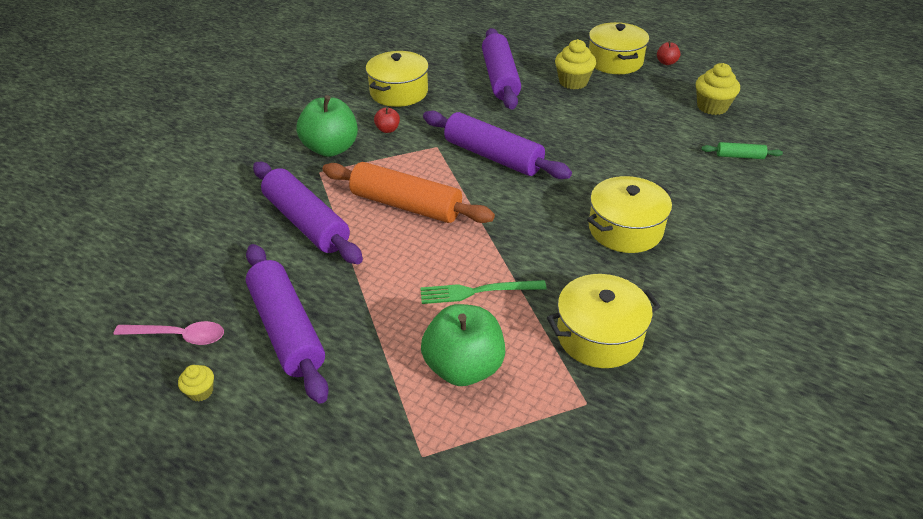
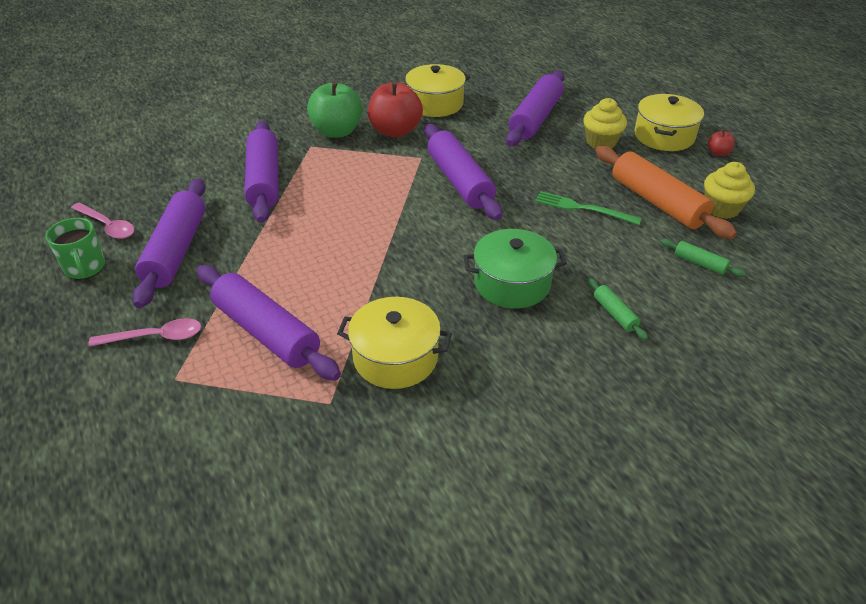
camera: 30 degrees right, 0 degrees up
(201, 391) = (85, 268): yellow cupcake -> green mug
(358, 425) = (155, 337): none -> pink spoon
(387, 129) = (395, 131): red apple -> red apple, size x2.22
(406, 205) = (349, 195): orange rolling pin -> orange rolling pin (657, 202)
(464, 367) = (267, 332): green apple -> purple rolling pin
(477, 291) = (335, 281): green fork -> green fork (583, 208)
(625, 229) = (512, 283): yellow pot -> green pot
(723, 221) = (615, 314): none -> green rolling pin

